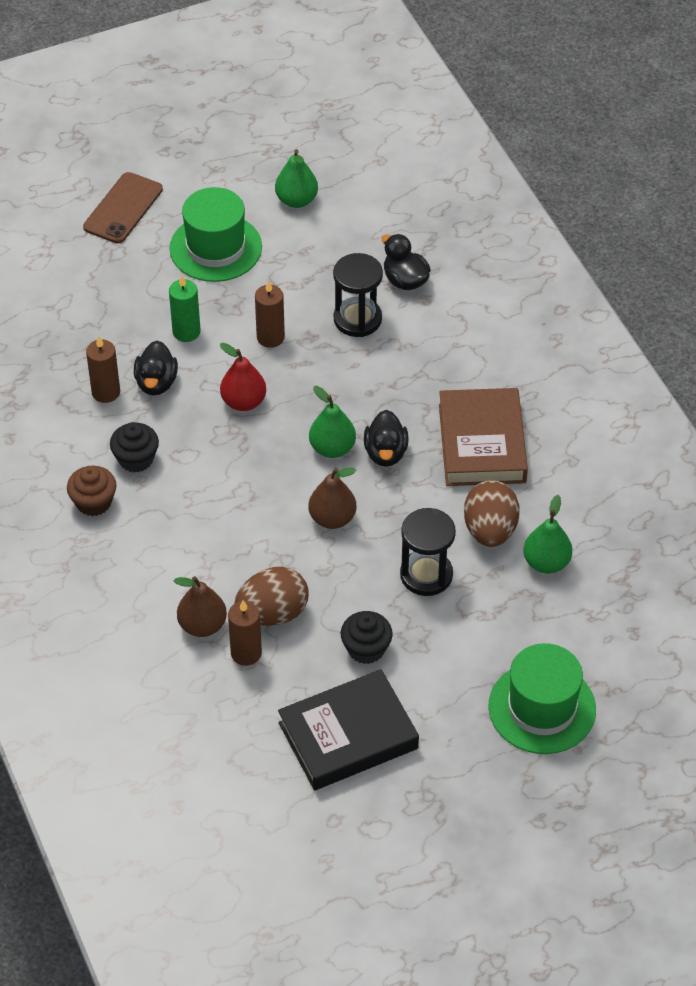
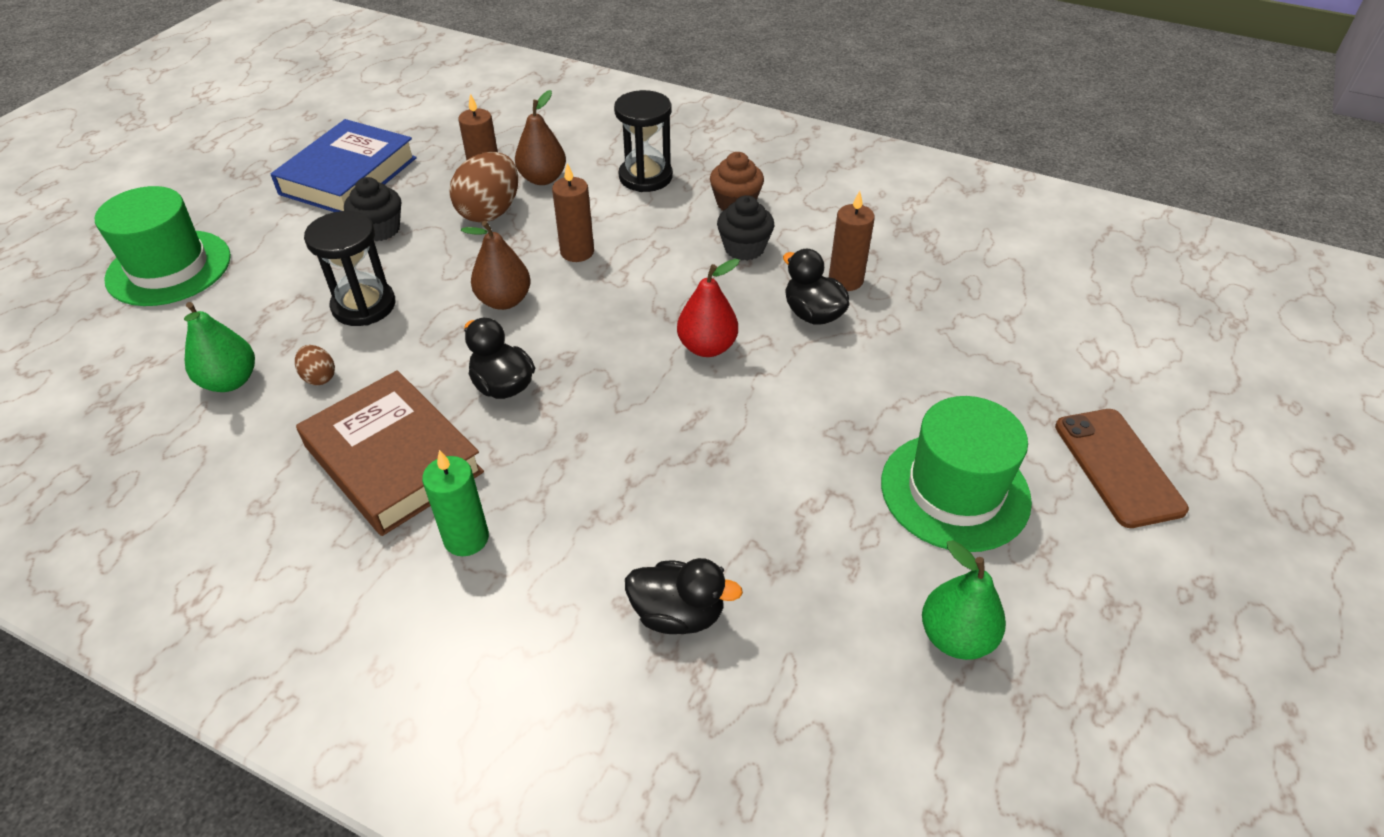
camera: 140 degrees right, 5 degrees down
(186, 332) = (852, 377): green candle -> green candle (466, 538)
(270, 337) = (759, 427): brown candle -> brown candle (577, 252)
(332, 448) = (566, 358): green pear -> none
(348, 735) = (349, 176): black book -> blue book
(357, 319) = (684, 514): black hourglass -> black hourglass (645, 177)
(490, 530) = (319, 377): brown egg -> brown egg, size x0.49

